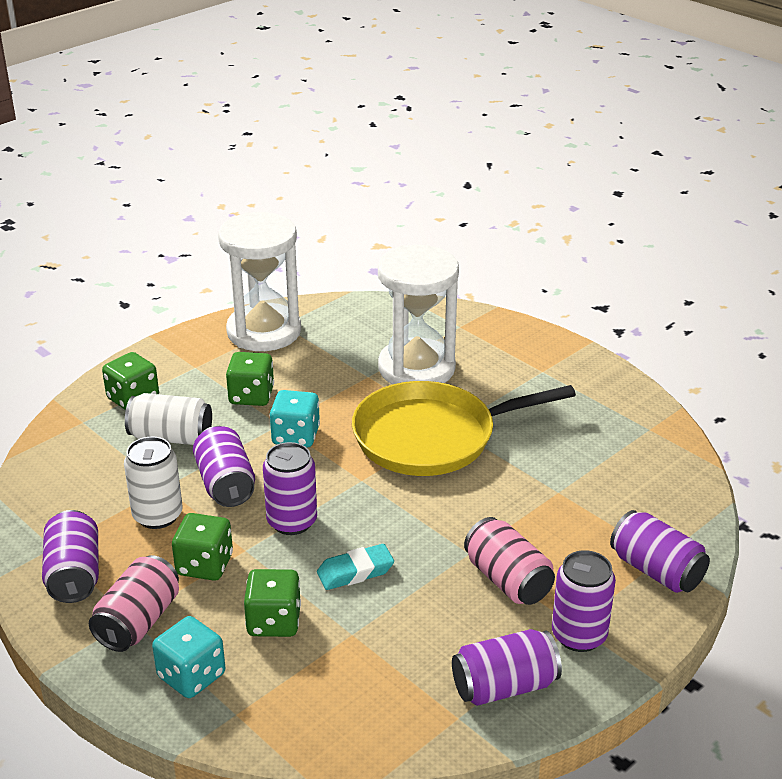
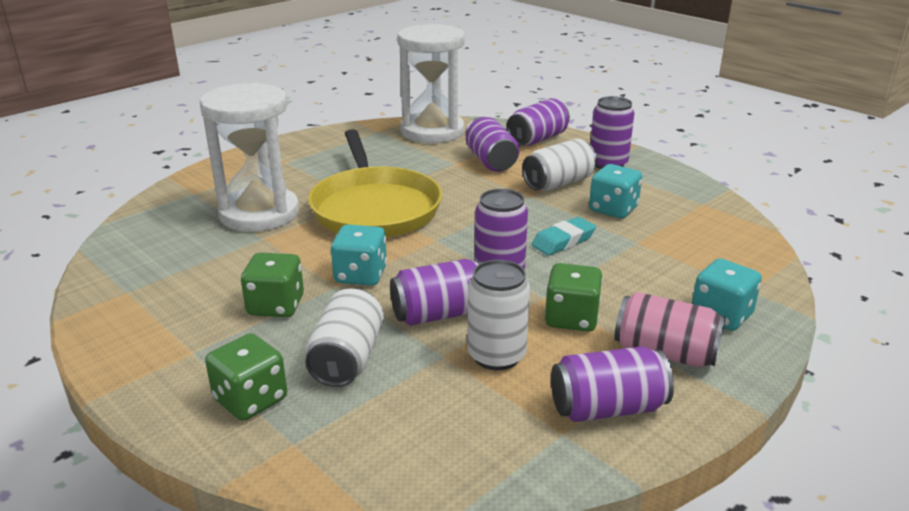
camera: 90 degrees left, 5 degrees down
(264, 331) = (136, 304): white hourglass -> white hourglass (432, 132)
(274, 621) = (637, 277): green dice -> none
(355, 572) = (563, 241): turquoise eraser -> turquoise eraser turned 75 degrees clockwise
(435, 623) = (613, 209): none -> turquoise dice
(504, 686) = (667, 188): purple can -> purple can (491, 161)
(508, 580) = (558, 183): pink can -> white can

